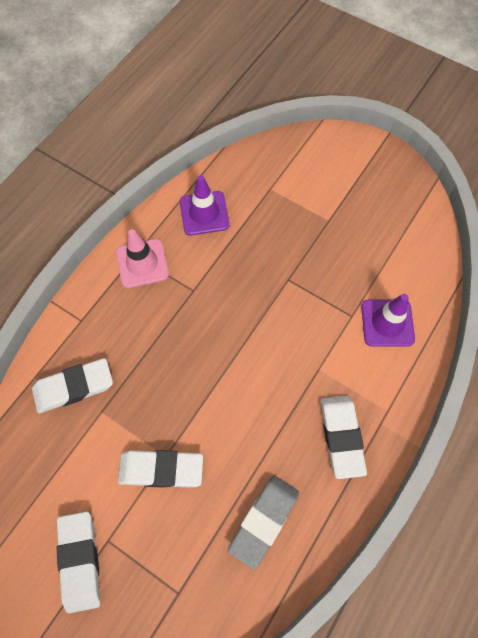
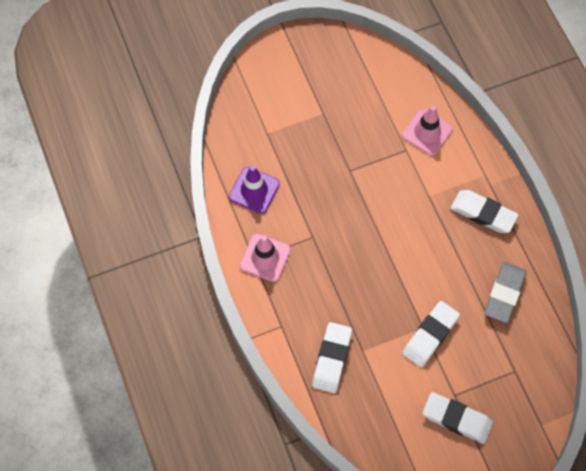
camera: 55 degrees left, 0 degrees up
(264, 520) = (504, 294): grey eraser -> grey eraser turned 45 degrees clockwise
(387, 323) = (427, 132): purple traffic cone -> pink traffic cone

